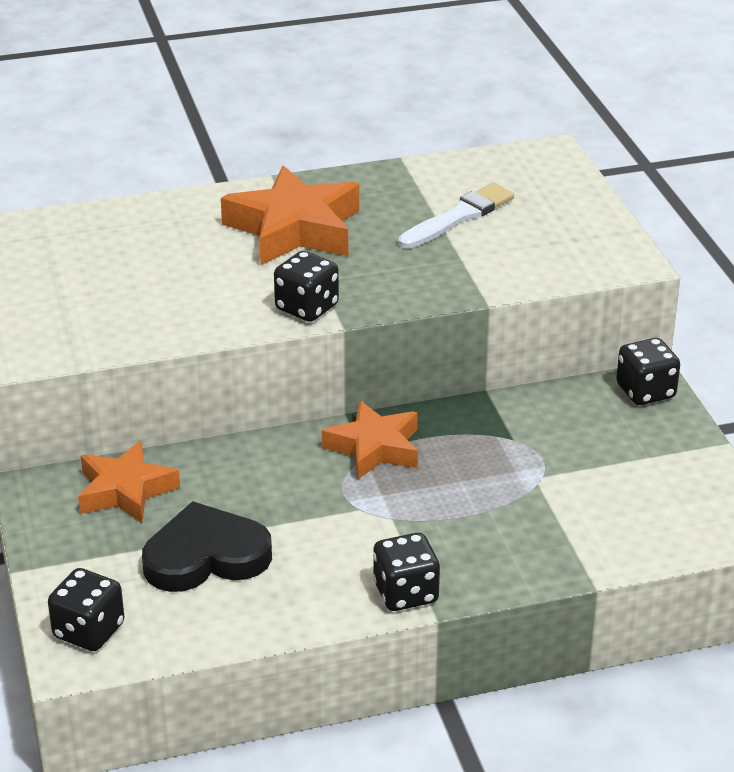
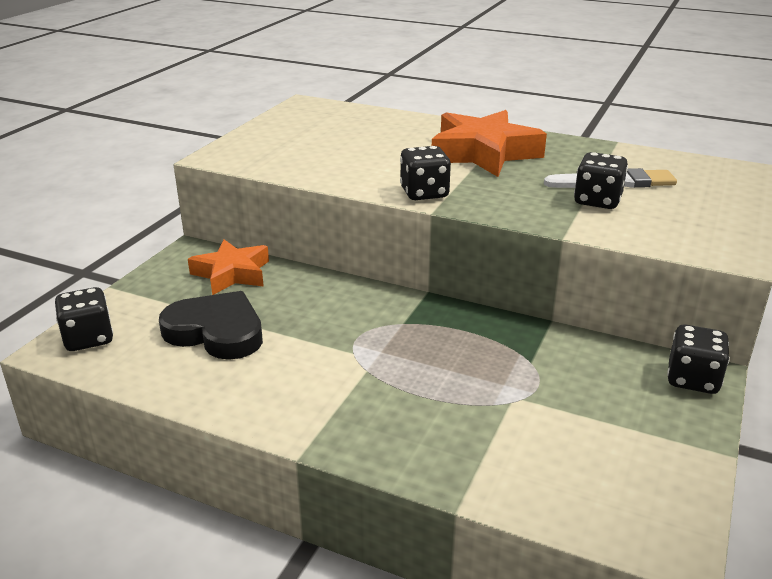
camera: 40 degrees right, 5 degrees down
(374, 448) = (417, 320): orange star -> none
(406, 593) = (302, 426): black dice -> black dice (597, 201)

